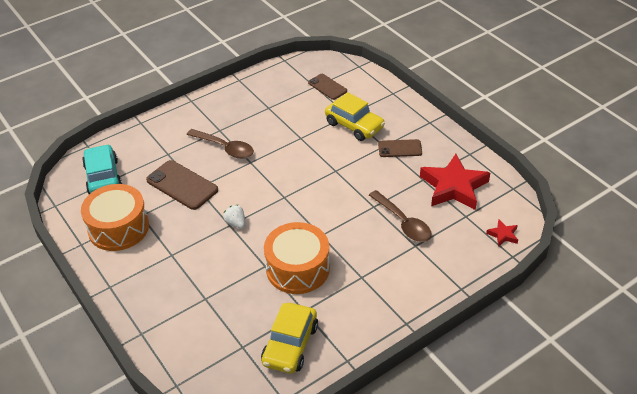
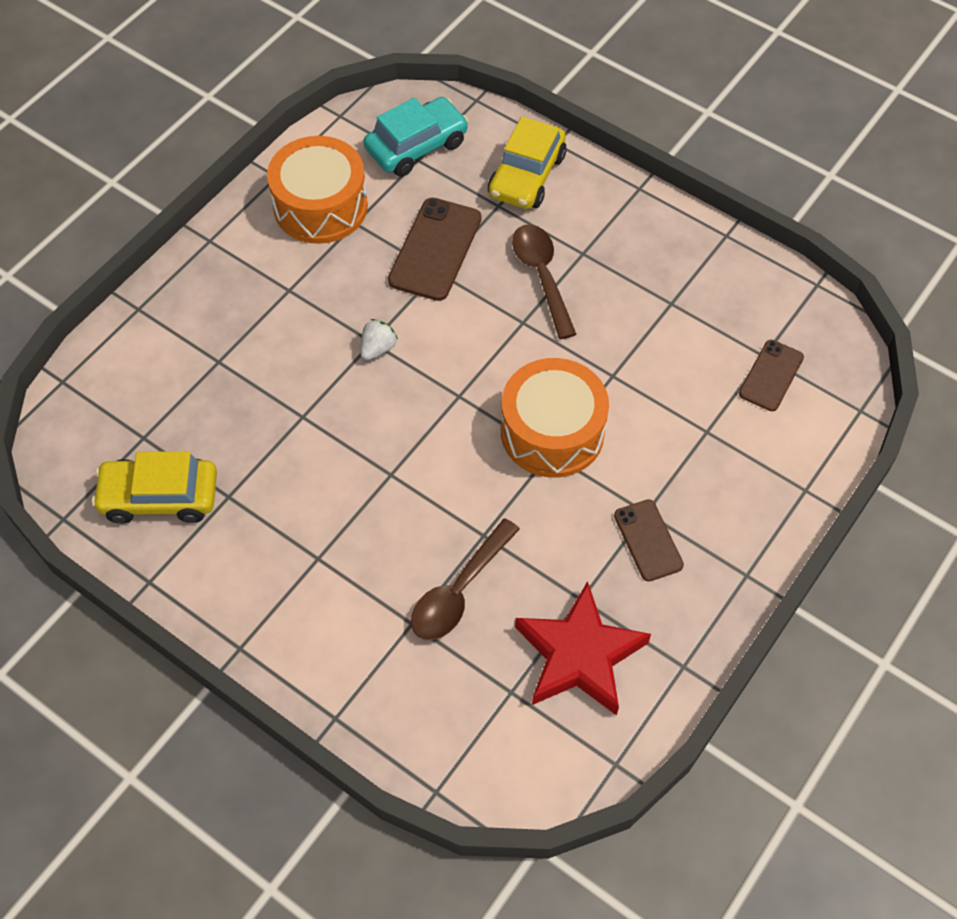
camera: 70 degrees right, 15 degrees up
(225, 148) = (542, 276): brown spoon -> brown spoon turned 150 degrees clockwise
(298, 268) = (309, 462): orange drum -> orange drum (552, 432)
(354, 125) = (681, 449): yellow car -> yellow car (526, 176)
(503, 235) = (483, 765): red star -> none

